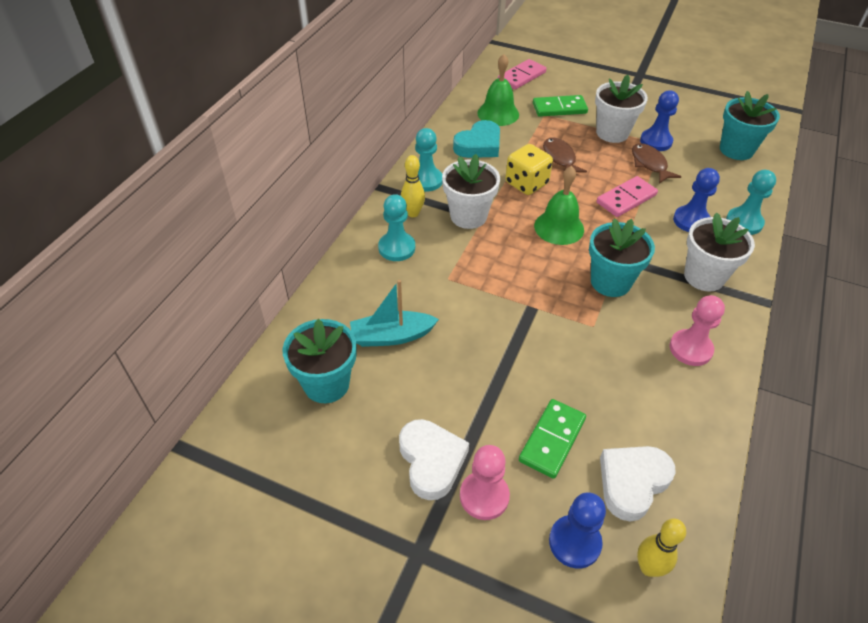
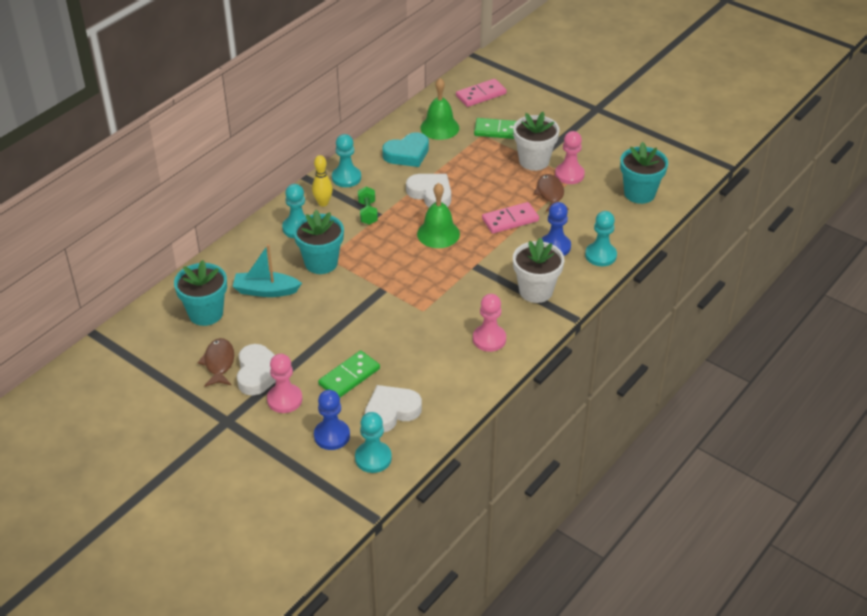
camera: 15 degrees right, 5 degrees down
(468, 216) = (367, 213): white flower pot -> green dumbbell
(526, 183) = (431, 194): yellow dice -> white heart
(559, 158) = (472, 176): brown fish -> brown fish (219, 363)
(610, 282) = (456, 282): turquoise flower pot -> turquoise flower pot (321, 263)
(648, 567) = (373, 458): yellow bowling pin -> turquoise pawn
(656, 141) = (569, 175): blue pawn -> pink pawn

